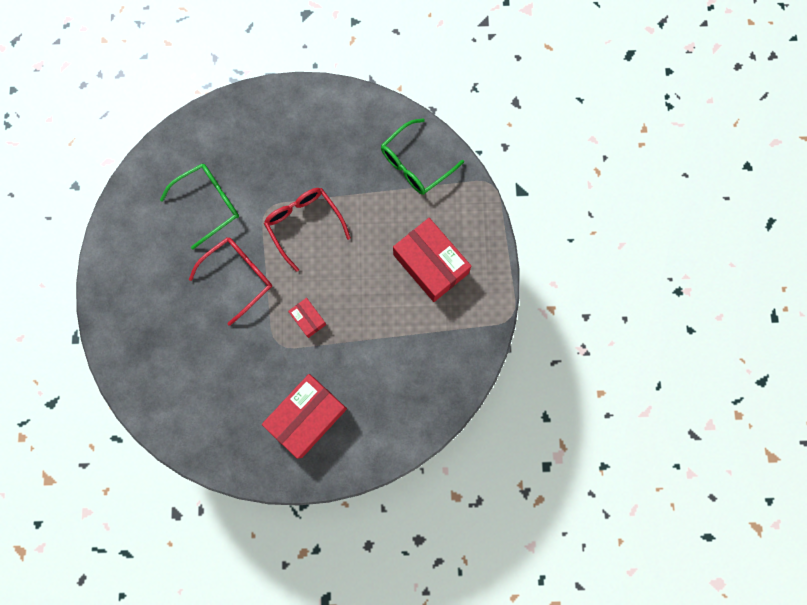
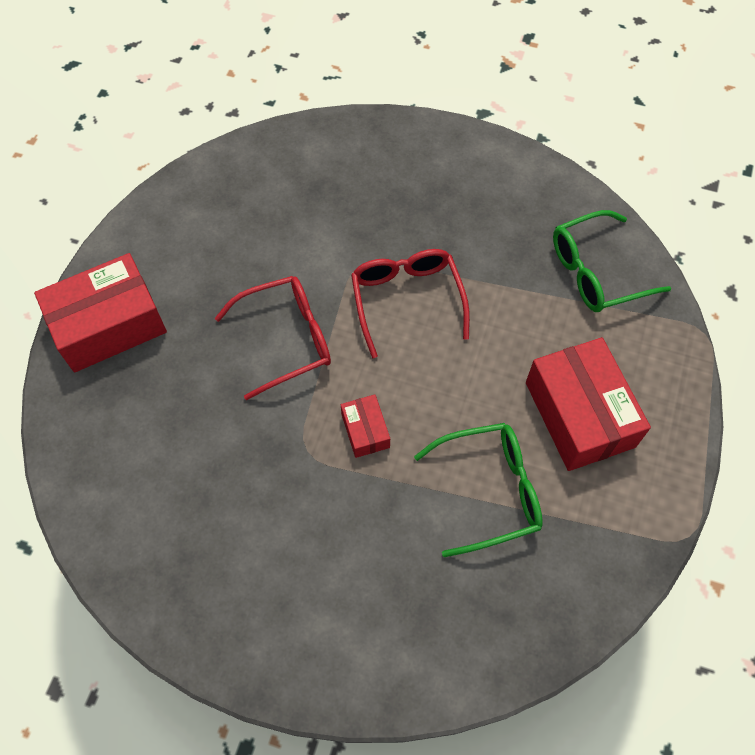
camera: 20 degrees right, 15 degrees down
(209, 204) = (283, 234): green glasses -> green glasses (489, 491)
(307, 416) = (309, 577): red box -> red box (109, 325)

